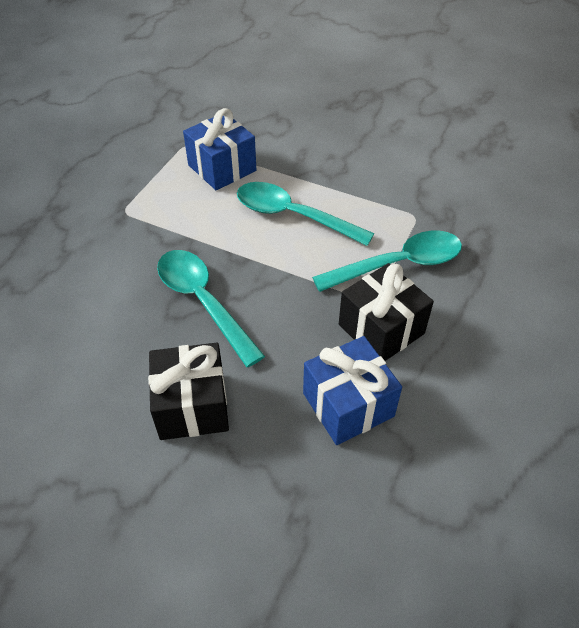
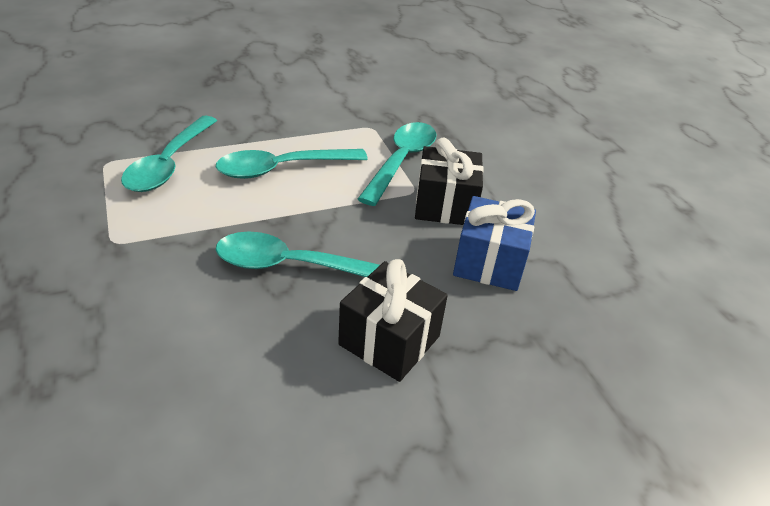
camera: 50 degrees left, 10 degrees down
(222, 168) = (169, 164): blue gift -> turquoise spoon

